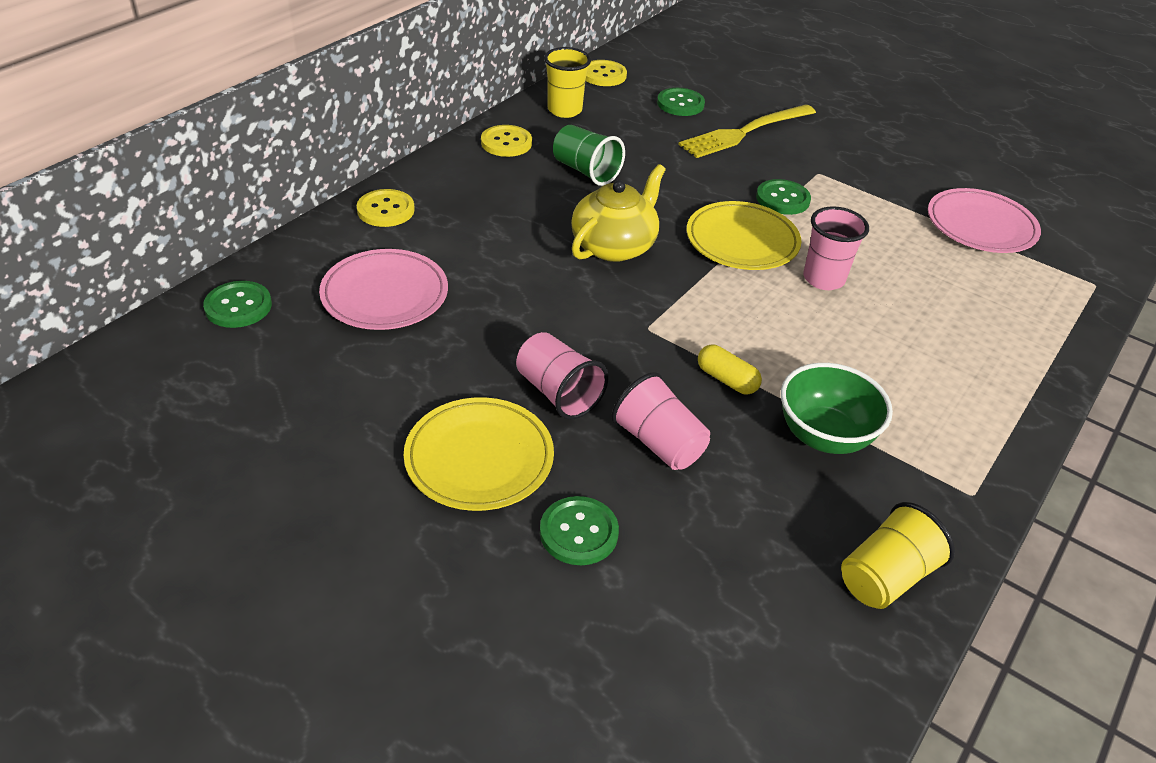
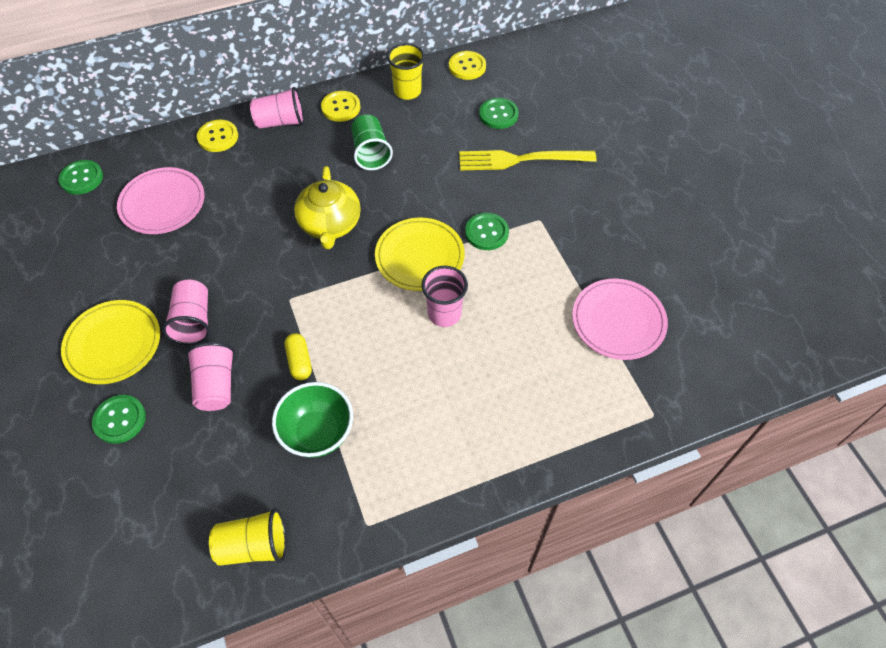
camera: 35 degrees right, 15 degrees up
(449, 174) = (280, 122): none -> pink cup
(614, 246) = (330, 224): yellow teapot -> yellow teapot turned 105 degrees clockwise

